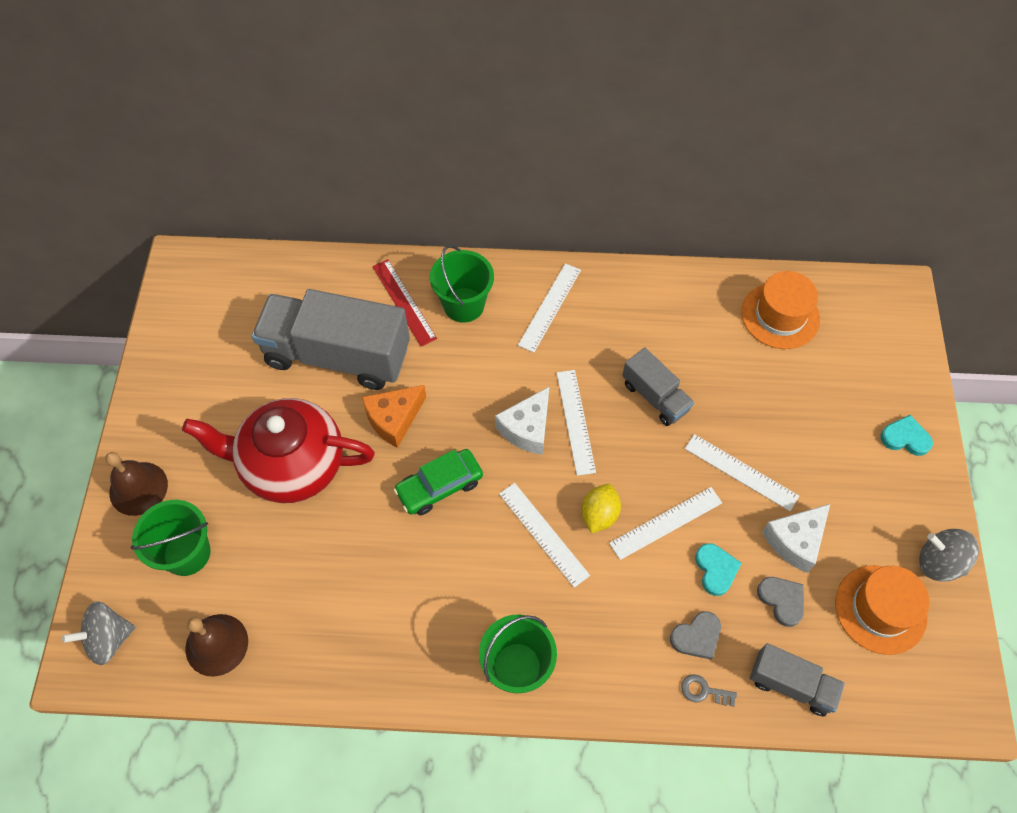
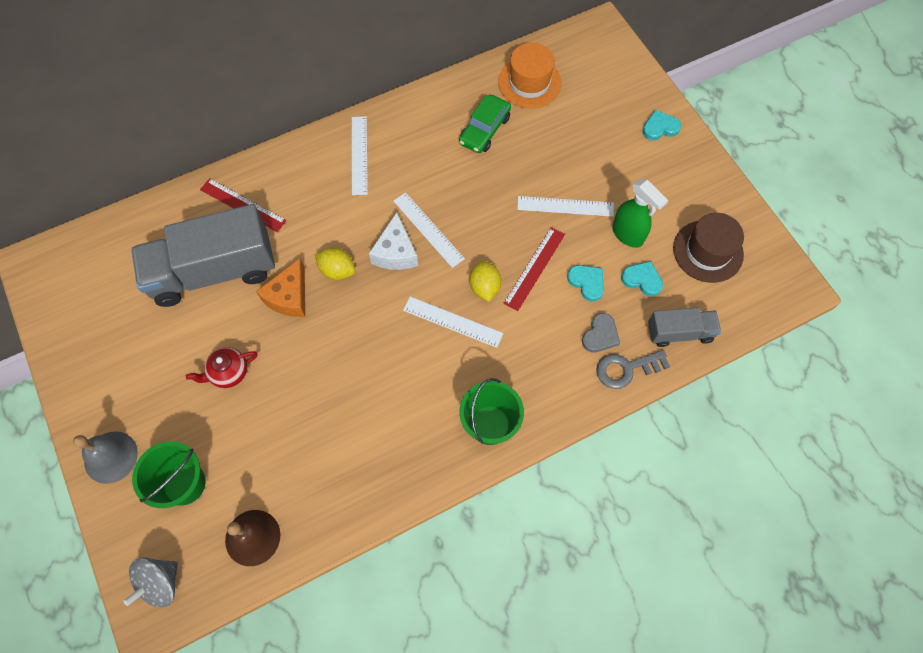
camera: 30 degrees left, 5 degrees up
(138, 488) = (110, 457): brown bell -> grey bell
(292, 465) = (228, 372): red teapot -> red teapot, size x0.44
(439, 486) = (355, 328): green car -> green car (484, 130)
(457, 417) = (337, 270): none -> yellow lemon
(463, 305) = (292, 185): green bucket -> none
(655, 396) = (475, 183): grey truck -> none
(666, 523) = (534, 268): white ruler -> red ruler
(704, 691) = (626, 369): grey key -> grey key, size x1.69
(782, 600) = (642, 279): grey heart -> turquoise heart
(795, 541) = (628, 235): white cheese -> green spray bottle
(880, 609) = (708, 251): orange hat -> brown hat
(939, 562) = (727, 201): grey spinning top -> none

